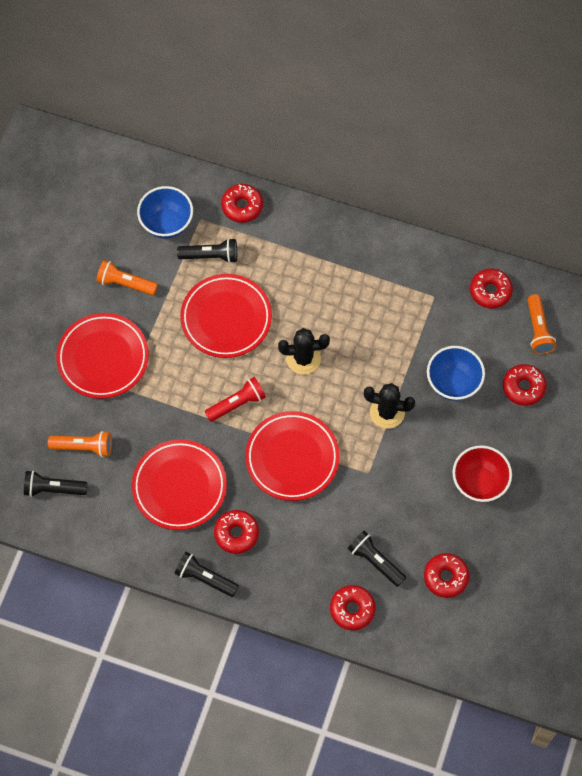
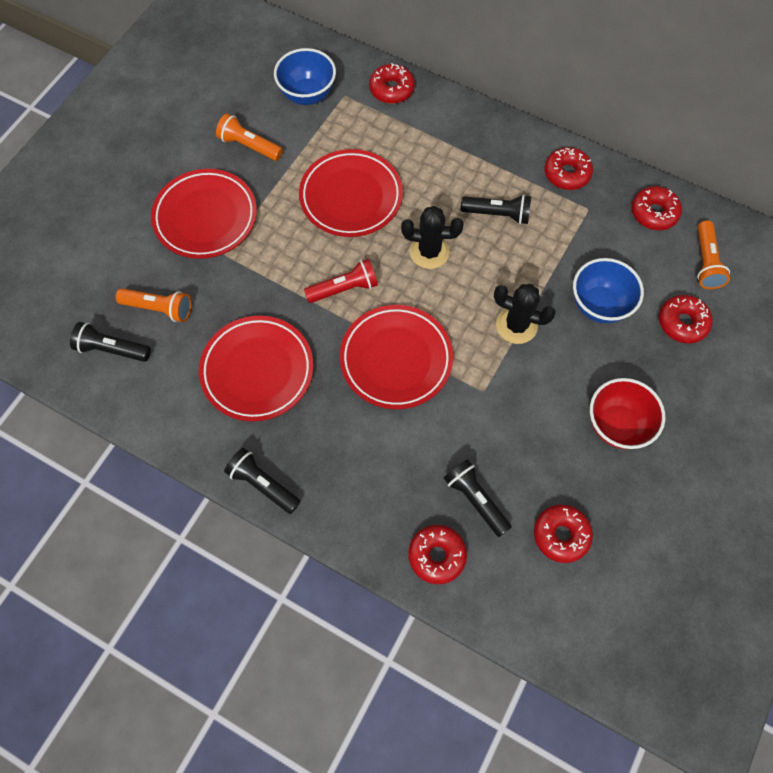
camera: 10 degrees right, 0 degrees up
(211, 256) = (348, 132): black flashlight -> black flashlight (498, 214)
(236, 534) = (312, 437): red donut -> red donut (566, 174)

